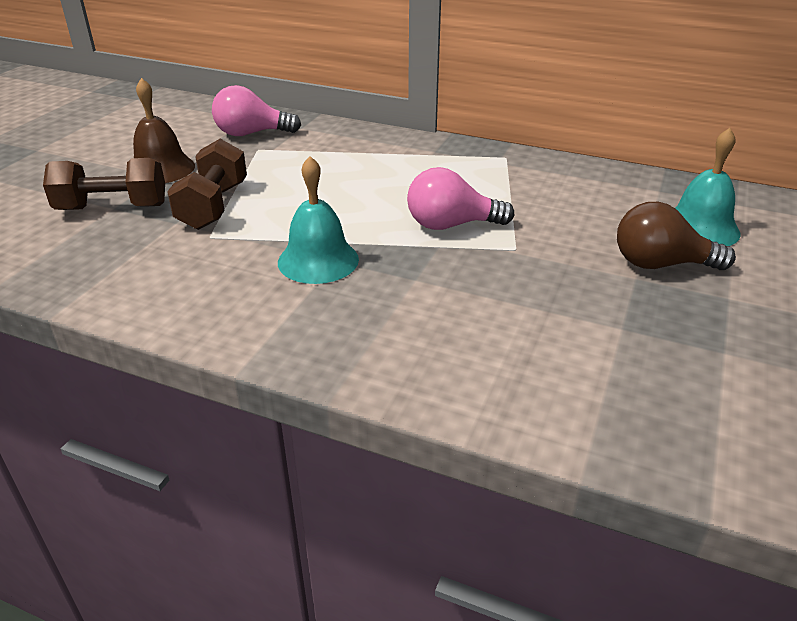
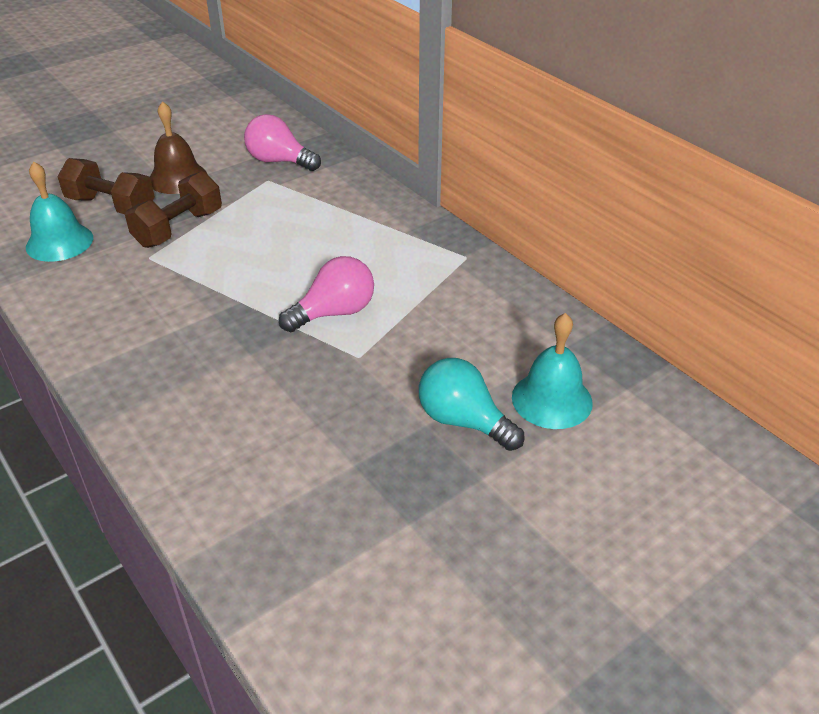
camera: 30 degrees right, 5 degrees up
(318, 260) = (199, 308): turquoise bell -> turquoise bell (59, 242)
(451, 225) = (334, 313): pink light bulb -> pink light bulb turned 120 degrees clockwise
(660, 264) = (463, 421): brown light bulb -> turquoise light bulb

